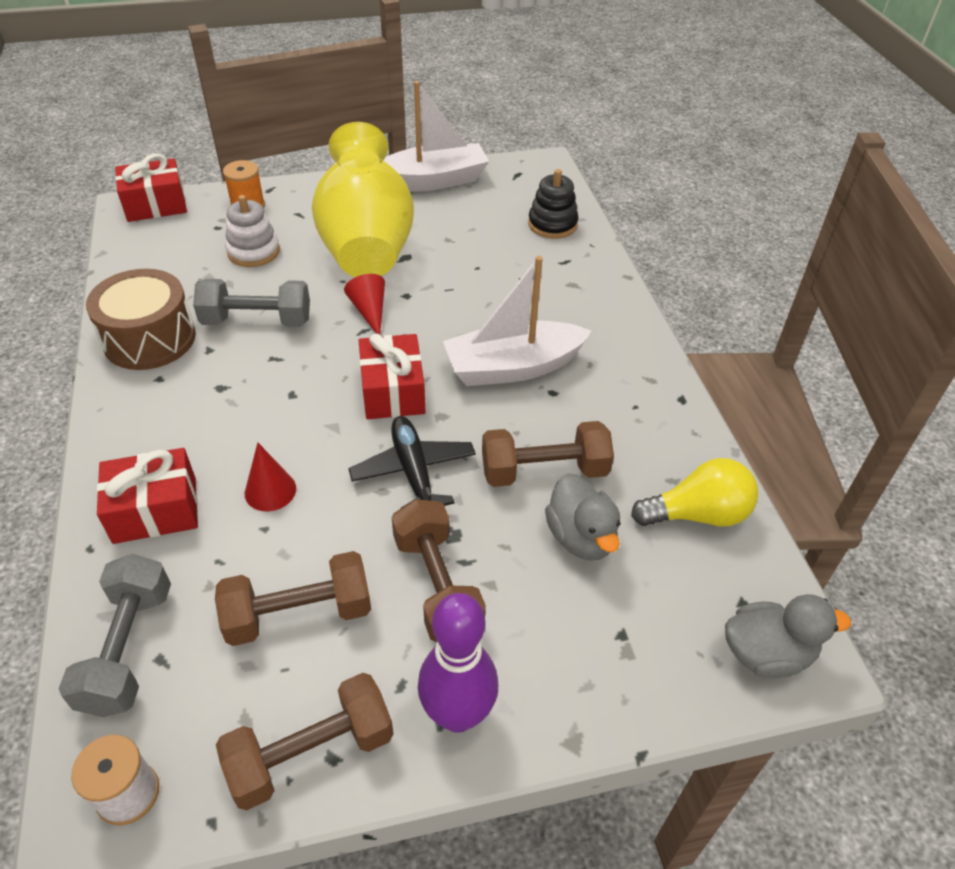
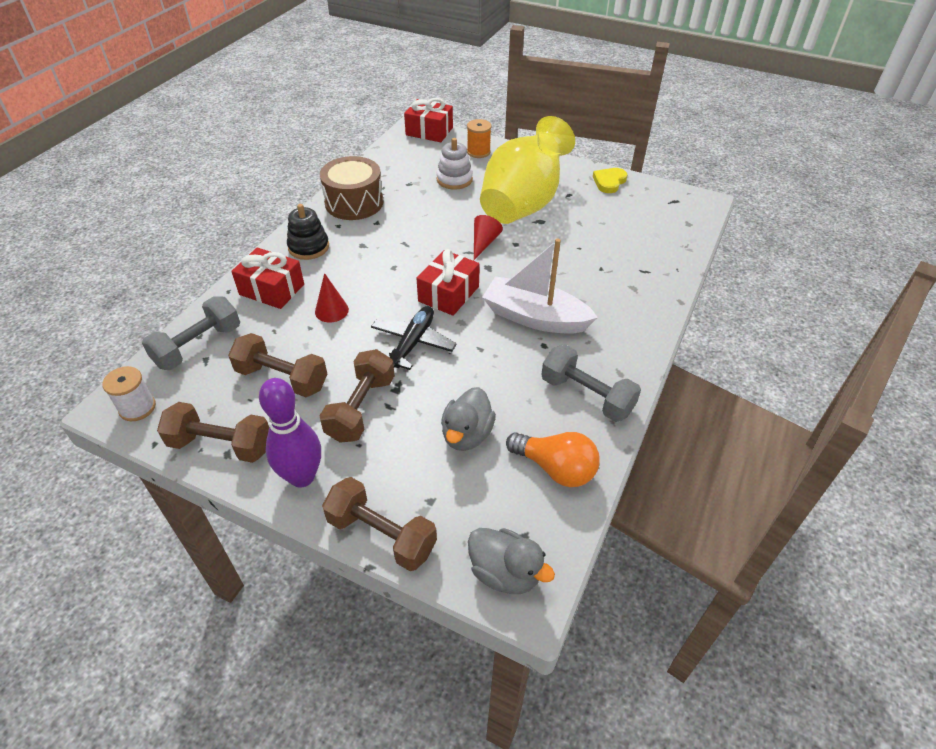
camera: 40 degrees right, 0 degrees up
(257, 321) = (416, 219): grey dumbbell -> grey dumbbell (586, 396)
(433, 181) = (609, 182): white boat -> yellow heart
(544, 471) = (486, 386): brown dumbbell -> brown dumbbell (381, 535)
(552, 224) = (663, 244): black stacking toy -> black stacking toy (308, 247)
(697, 514) = (555, 468): yellow light bulb -> orange light bulb

